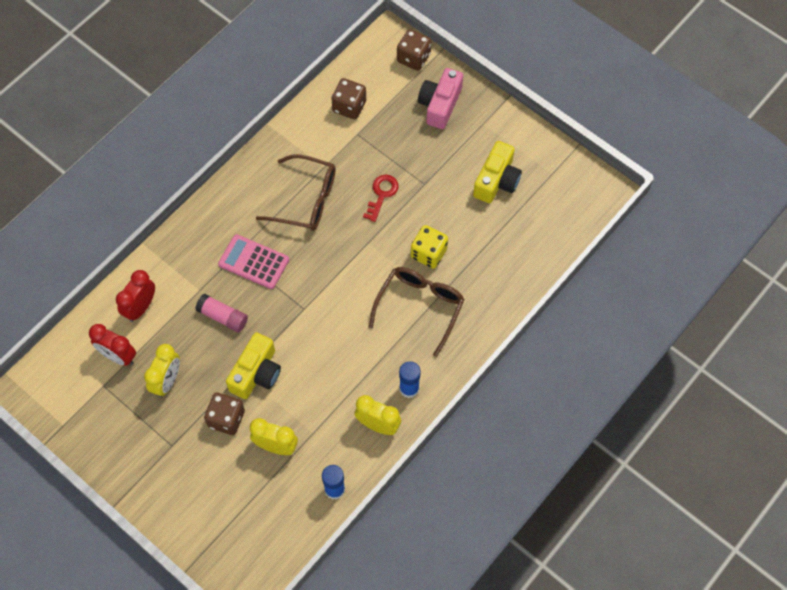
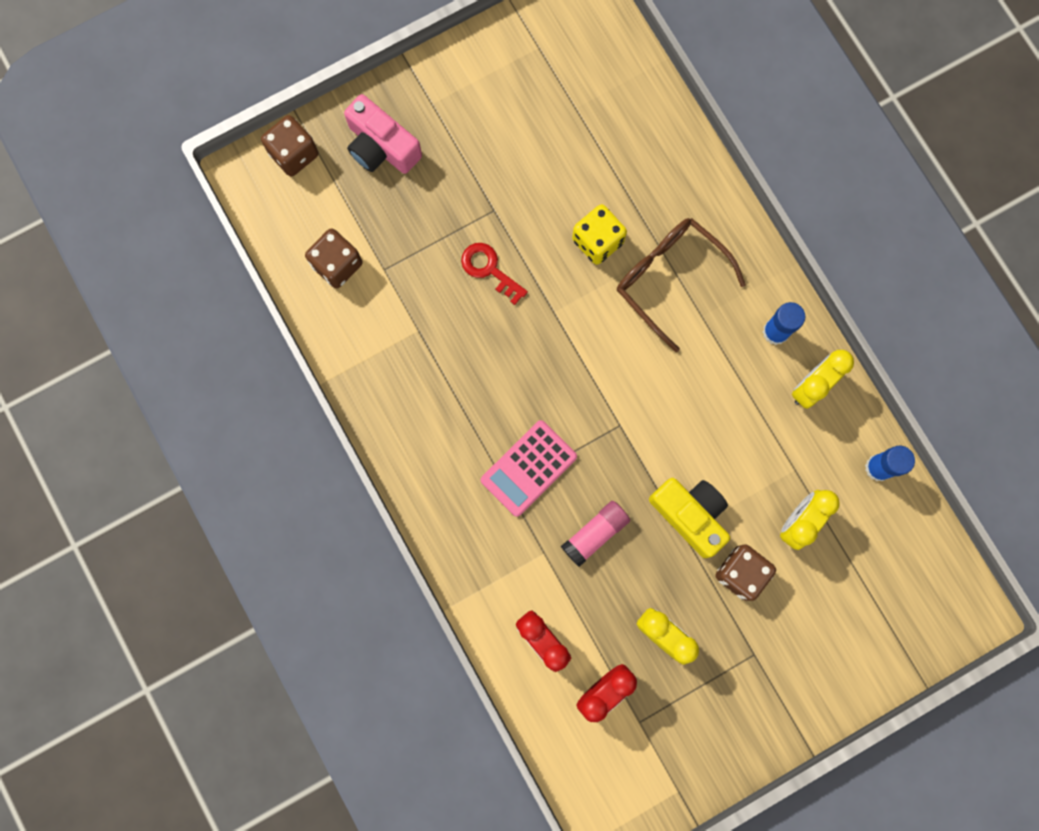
camera: 70 degrees left, 15 degrees up
(305, 200) = (460, 370): brown glasses -> none
(497, 180) = (524, 118): yellow camera -> none

